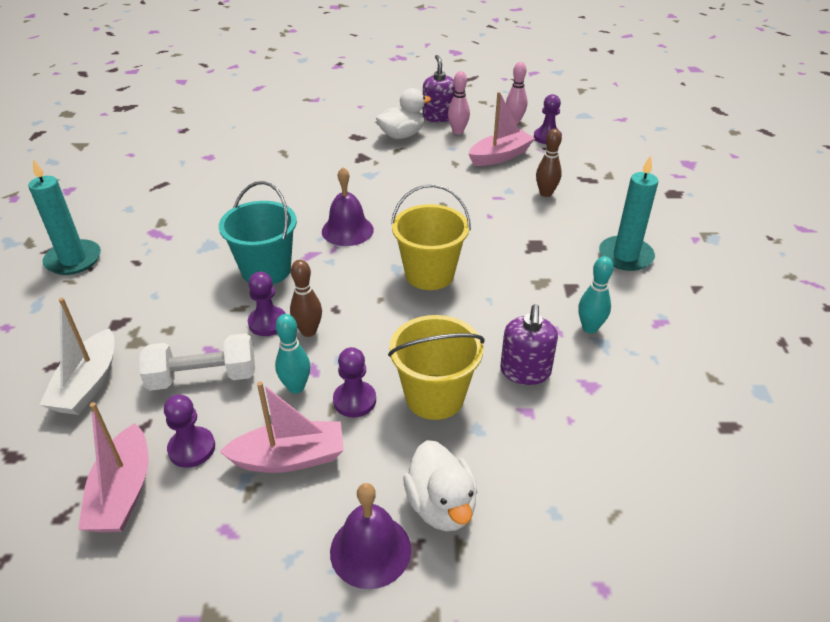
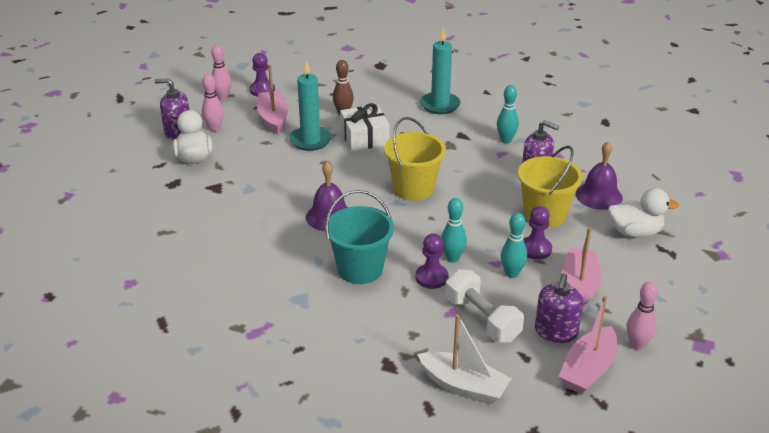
camera: 70 degrees left, 5 degrees down
(73, 260) = (267, 394): turquoise candle -> turquoise candle (310, 140)
(123, 492) = (588, 370): pink boat -> pink boat turned 105 degrees clockwise
(178, 542) = (637, 345): none -> pink bowling pin
(192, 448) = (556, 332): purple pawn -> purple soap dispenser
(203, 377) = (482, 319): white dumbbell -> white dumbbell turned 45 degrees counterclockwise
(308, 331) = (452, 258): brown bowling pin -> turquoise bowling pin
(370, 550) = (660, 265): purple bell -> purple bell (599, 196)
(508, 218) = (364, 137): none -> white gift

